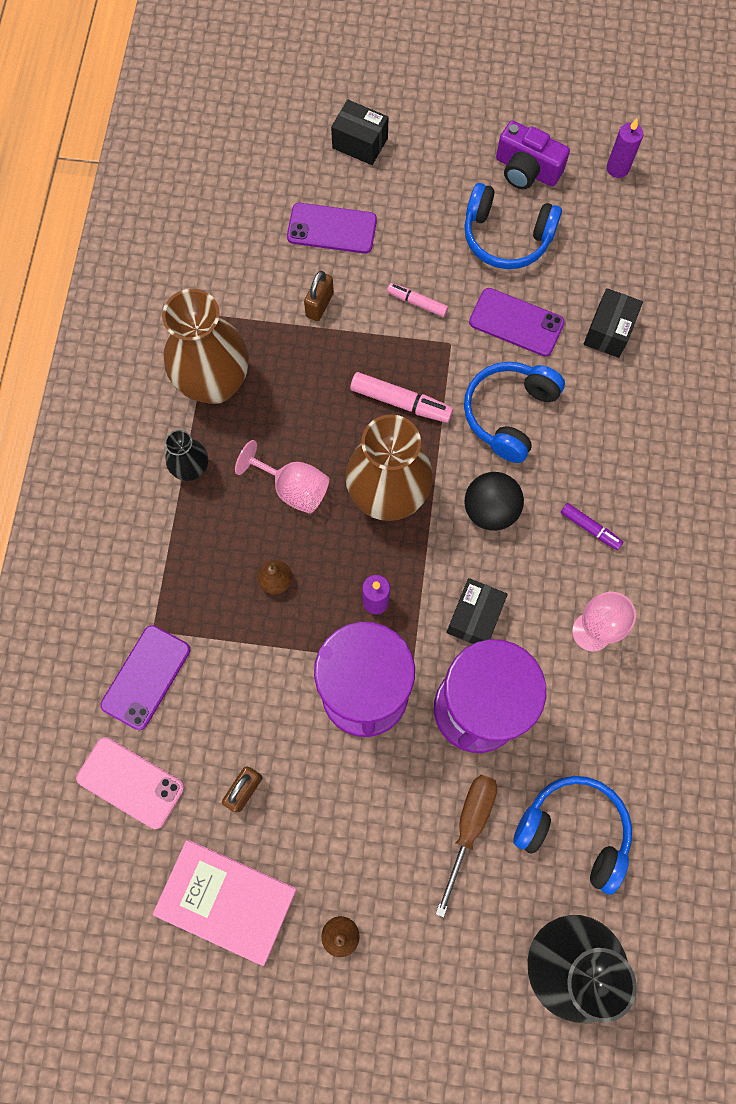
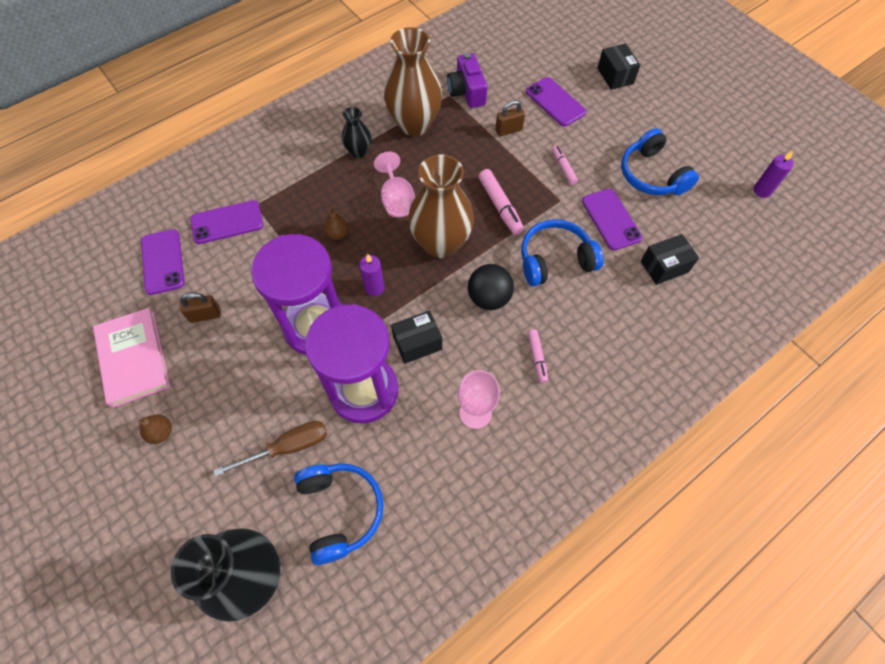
camera: 45 degrees right, 10 degrees down
(130, 782) = (163, 262): pink phone -> purple phone
(526, 170) = (701, 152): purple camera -> purple camera (467, 91)
(590, 528) = (537, 357): purple marker -> pink marker

